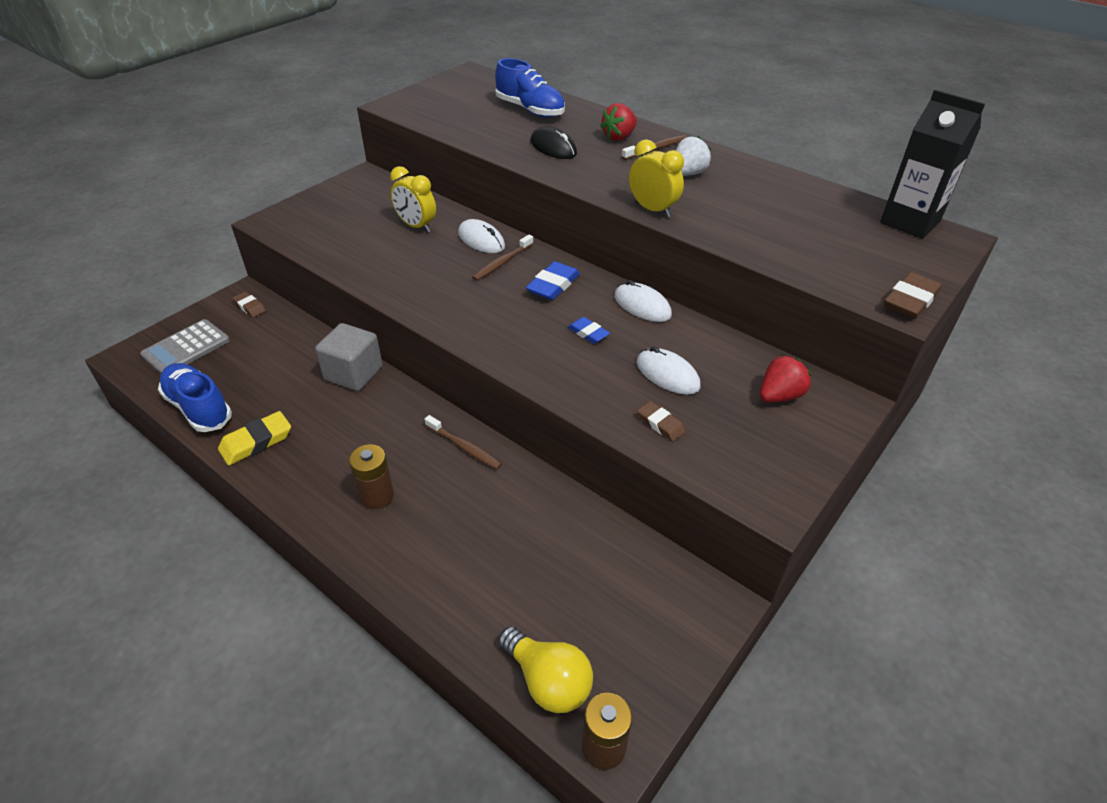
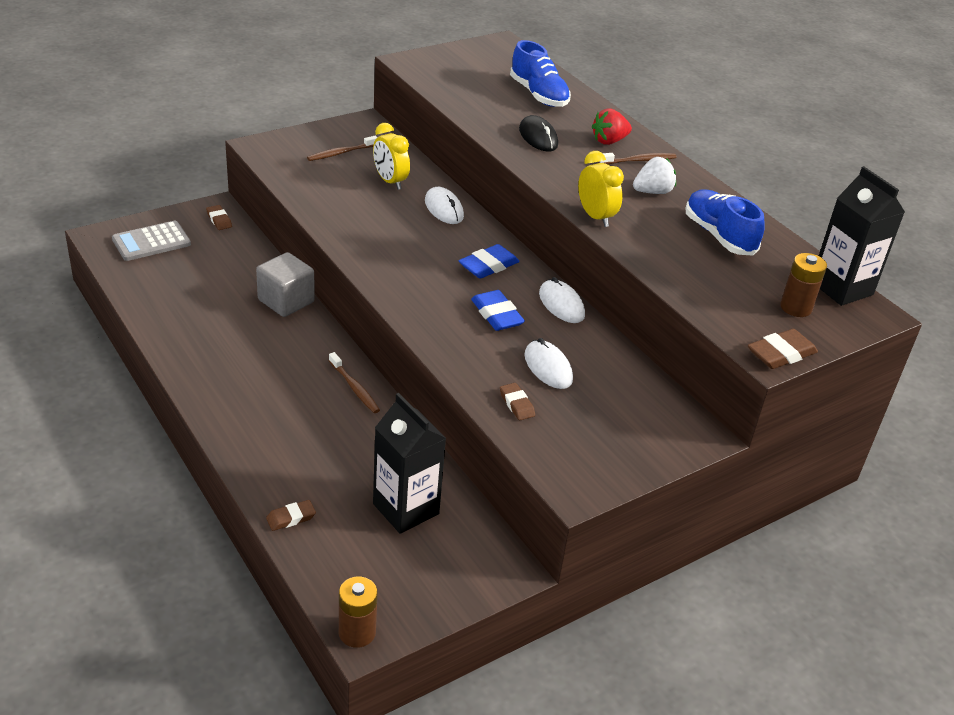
camera: 15 degrees right, 5 degrees down
(199, 408) = (144, 294): blue shoe -> blue shoe (719, 235)
(256, 442) = (181, 335): yellow eraser -> none
(377, 496) = (262, 405): brown battery -> brown battery (796, 307)
(465, 623) = (291, 518): none -> brown eraser
(502, 262) = (452, 234): brown toothbrush -> brown toothbrush (341, 153)
(548, 681) = (336, 576): yellow light bulb -> none
(580, 569) = (406, 509): none -> black carton
(588, 333) = (496, 315): blue eraser -> blue eraser, size x1.59
(779, 396) = (640, 412): red strawberry -> none

